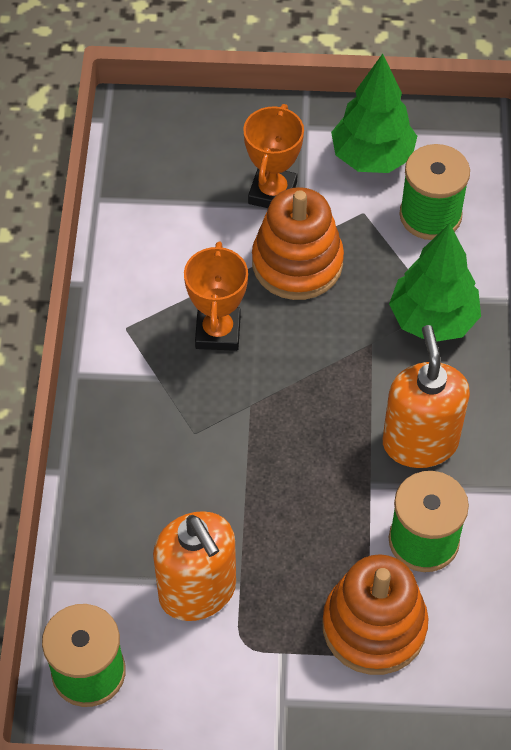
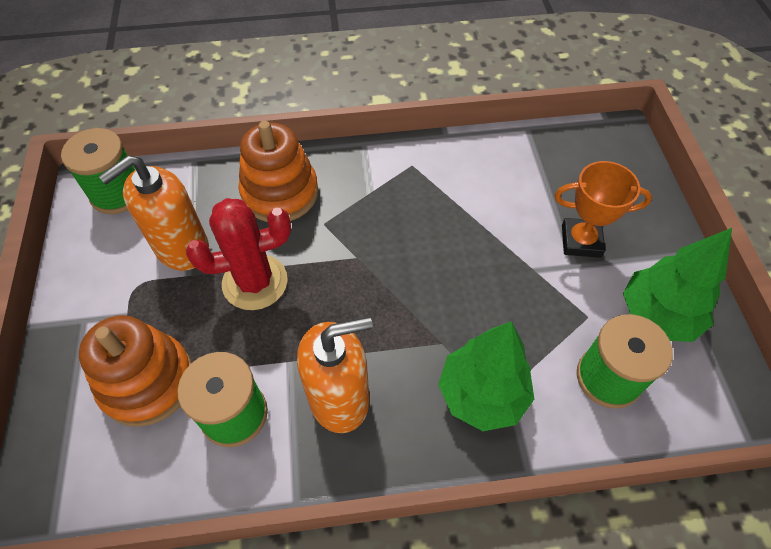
camera: 80 degrees right, 0 degrees up
(218, 332) = (423, 224): orange trophy -> none
(264, 512) = (255, 282): none -> red cactus
(297, 263) = (511, 270): orange stacking toy -> orange stacking toy (280, 193)

